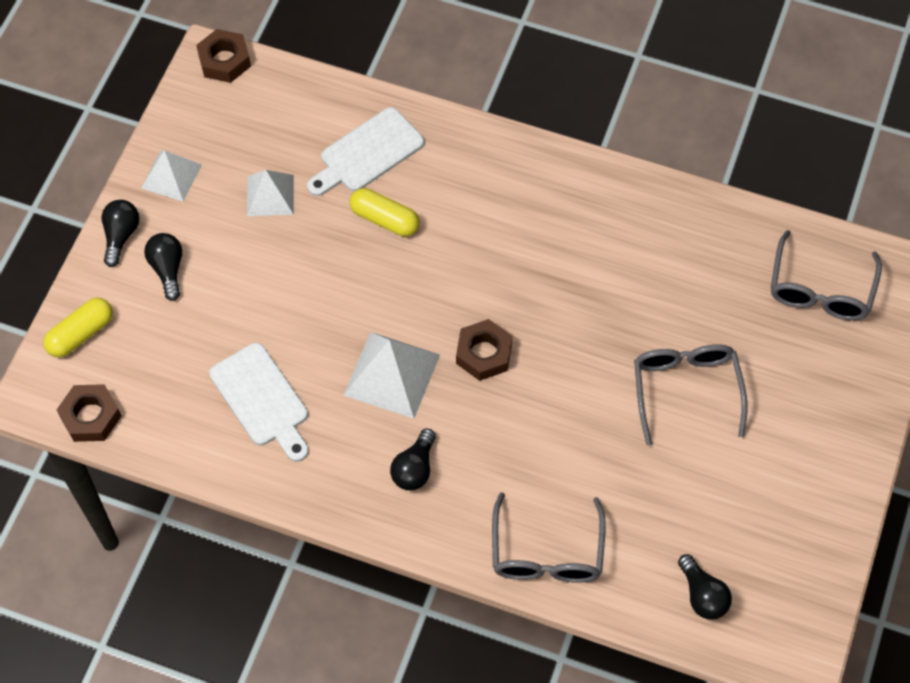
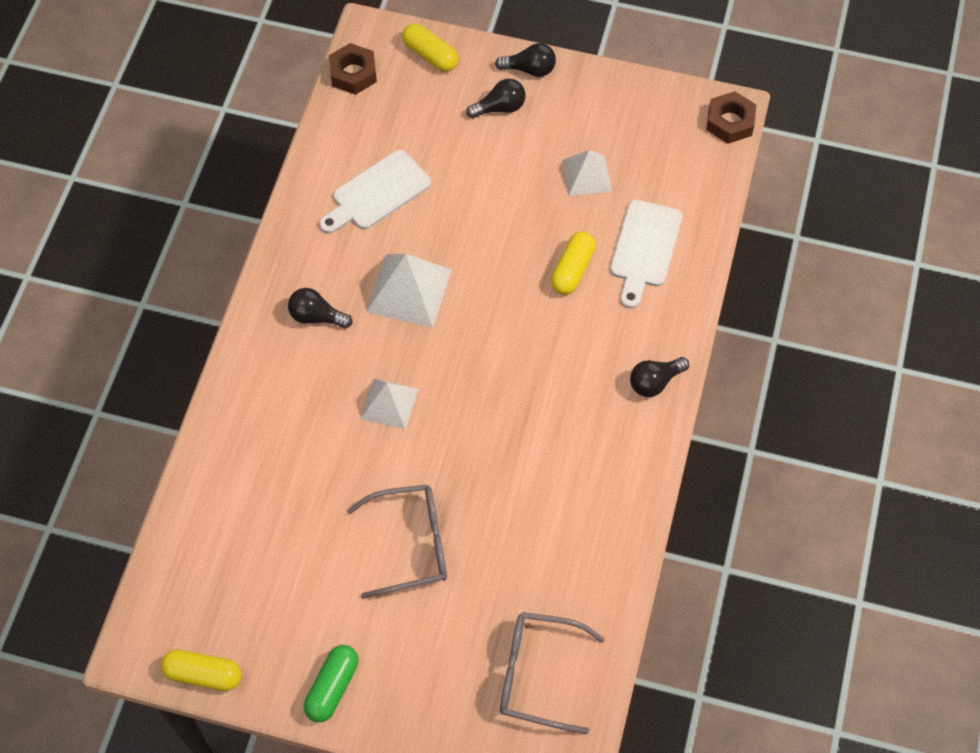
camera: 85 degrees right, 0 degrees up
(171, 176) = (596, 97): white pyramid -> white pyramid (389, 403)
(367, 153) = (644, 248): white cutting board -> white cutting board turned 120 degrees counterclockwise
(484, 354) = (436, 364): brown nut -> none
(546, 553) = (238, 429): grey glasses -> none
(702, 595) = (198, 564): black light bulb -> black light bulb (655, 382)
(822, 591) = (203, 674): none -> yellow capsule
(834, 469) = (332, 687): none -> green capsule

